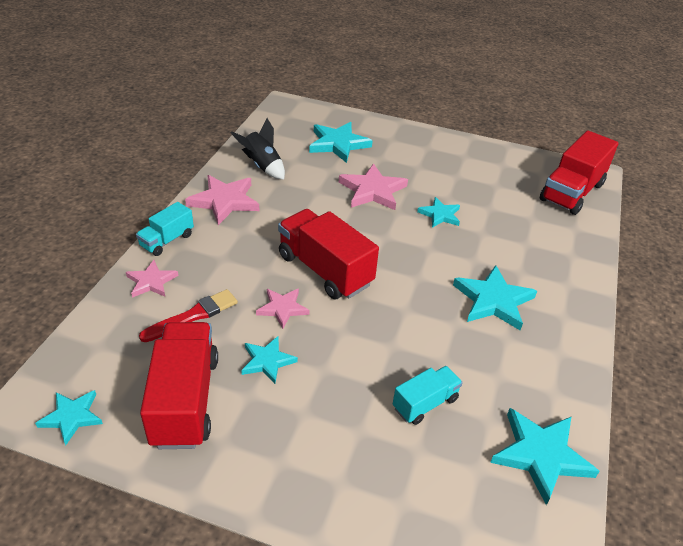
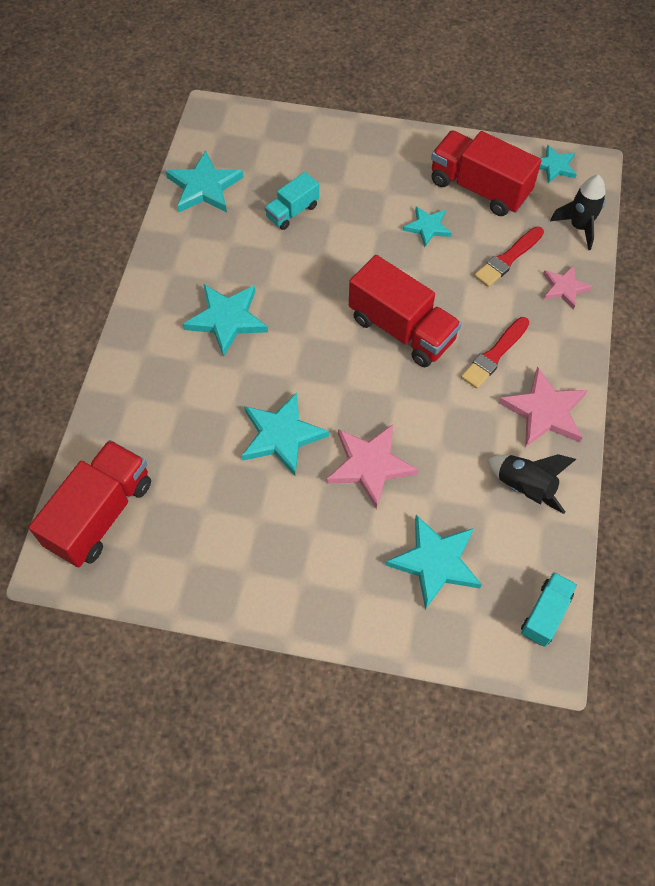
camera: 175 degrees right, 20 degrees up
(95, 337) = (579, 227): none -> black rocket
(167, 240) = (578, 340): turquoise truck -> turquoise truck (545, 614)
(185, 400) = (479, 188): red truck -> red truck turned 135 degrees clockwise
(247, 240) = (494, 355): none -> red brush
(282, 308) = (430, 278): pink star -> none
(440, 215) = (281, 435): turquoise star -> turquoise star, size x1.64

